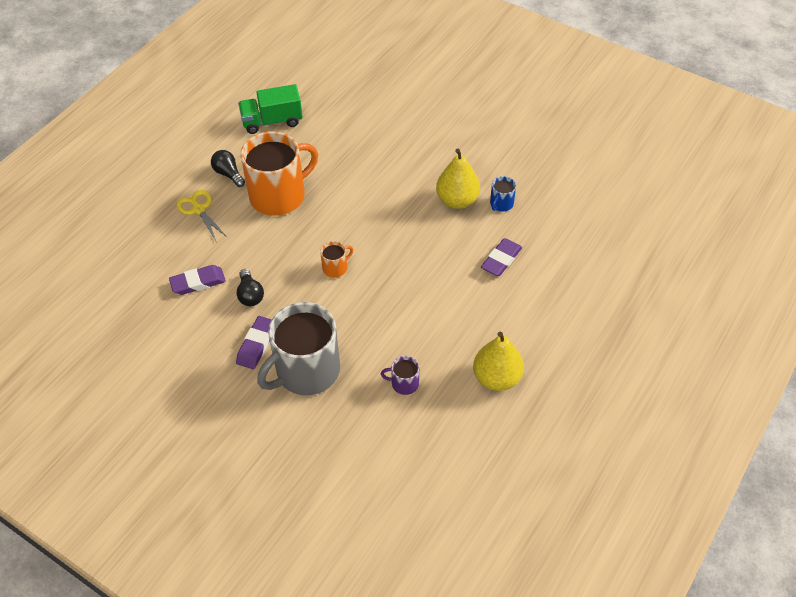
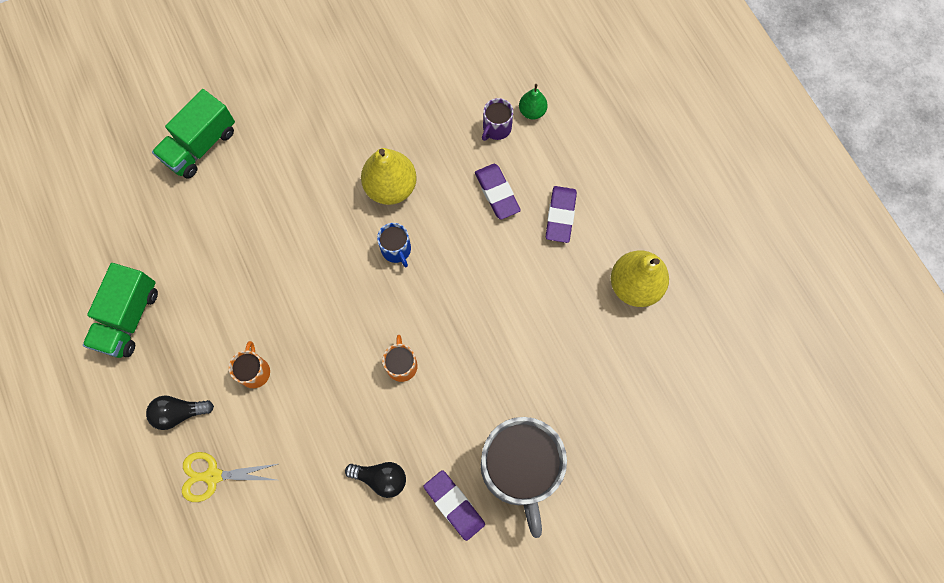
camera: 60 degrees left, 20 degrees up
(198, 282) = (325, 530): purple eraser -> purple eraser (560, 216)
(279, 195) = (254, 371): orange mug -> orange mug, size x0.42
(404, 383) = (591, 377): purple mug -> purple mug (496, 128)
(408, 96) = (201, 145): none -> green truck
(501, 204) = (424, 147): blue mug -> blue mug (396, 250)
(581, 250) = (532, 111): none -> green pear

